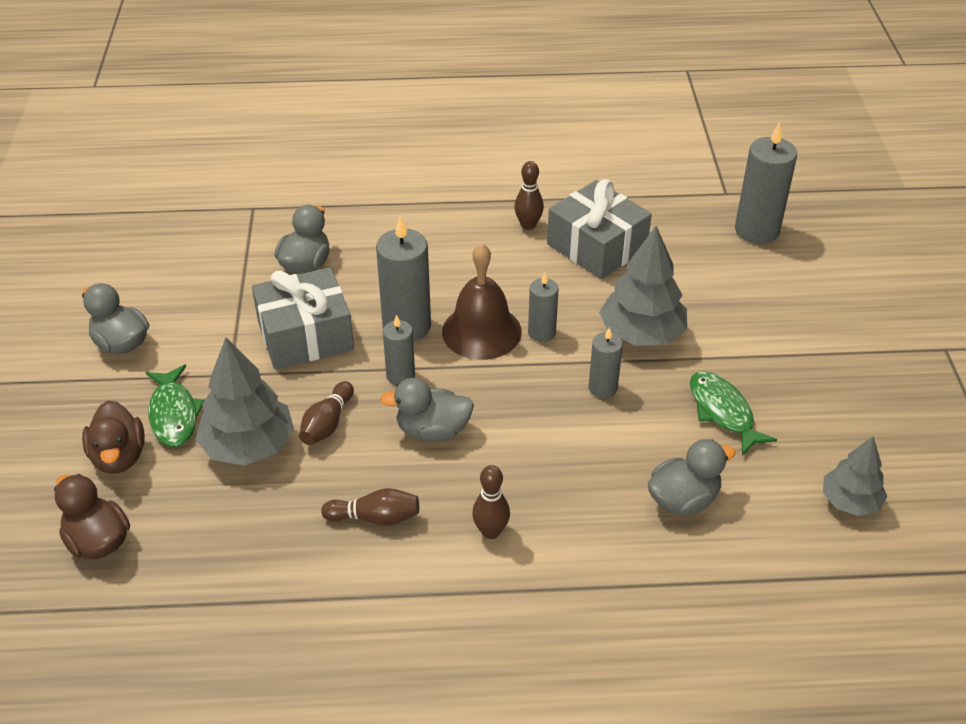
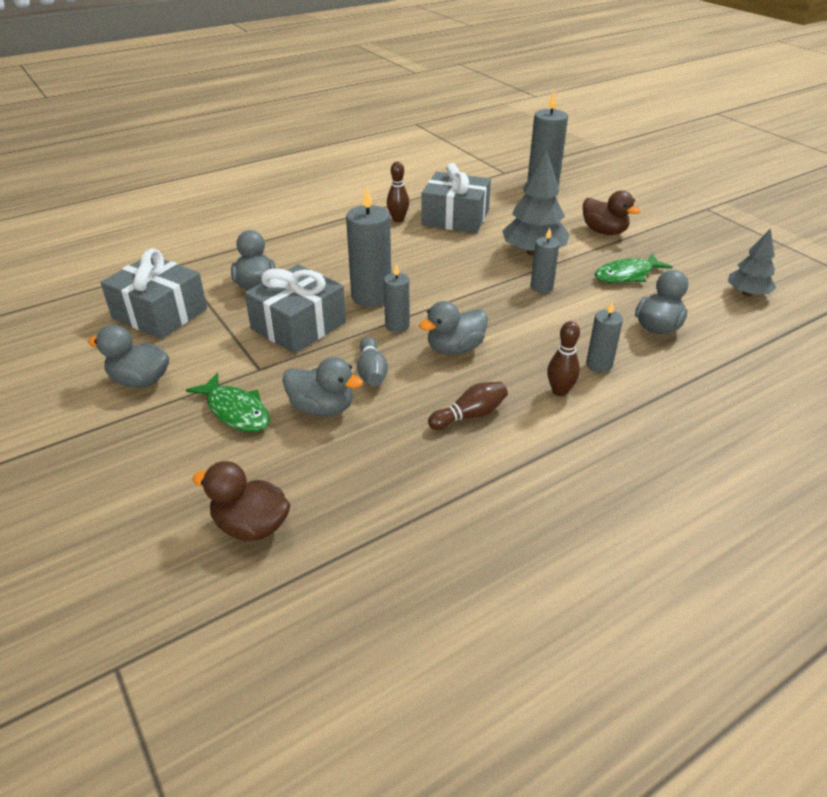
camera: 30 degrees left, 5 degrees down
(119, 457) = (213, 458): brown duck -> brown duck (604, 231)
(192, 267) = (160, 313): none -> grey gift
(248, 446) = (322, 408): grey tree -> grey duck
(327, 424) = (371, 372): brown bowling pin -> grey bowling pin
(481, 331) = (428, 283): brown bell -> none
(541, 332) = (469, 271): grey candle -> grey candle (599, 365)
(723, 412) = (627, 275): green fish -> green fish turned 60 degrees counterclockwise

